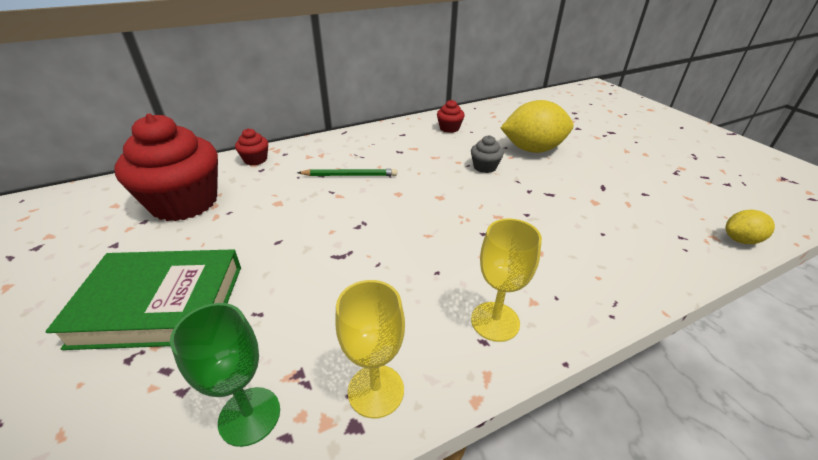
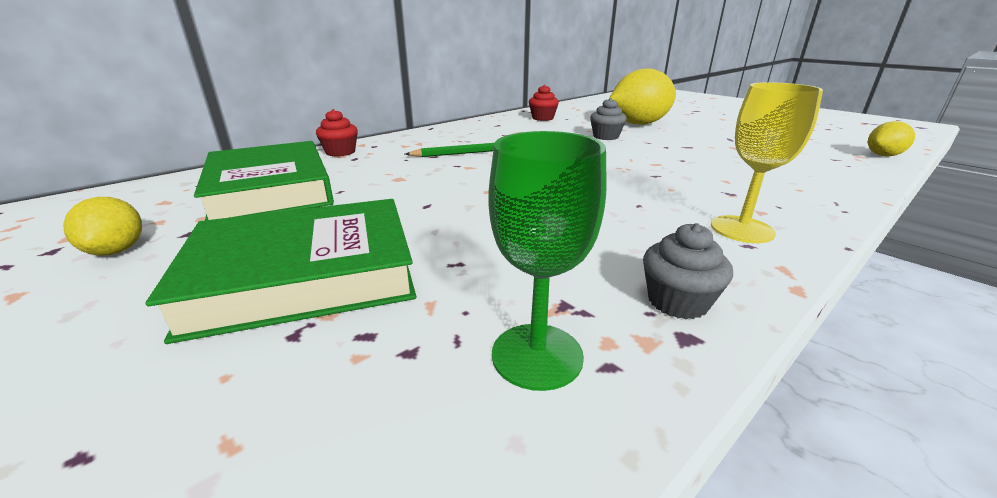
camera: 15 degrees left, 10 degrees down
(69, 255) = (117, 250): none -> yellow lemon
(184, 203) = (270, 190): red cupcake -> green book
(376, 390) = (677, 301): yellow goblet -> grey cupcake

